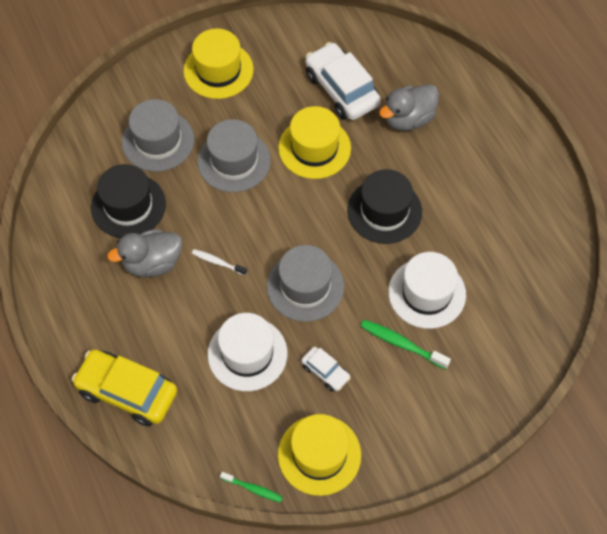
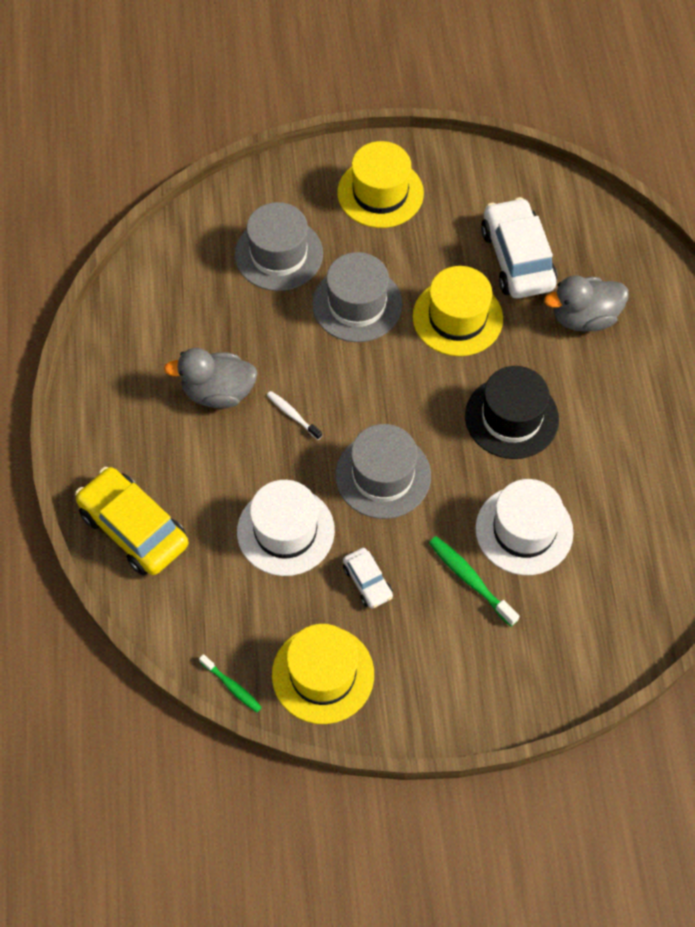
camera: 20 degrees right, 0 degrees up
(128, 206) = (216, 318): black hat -> none

